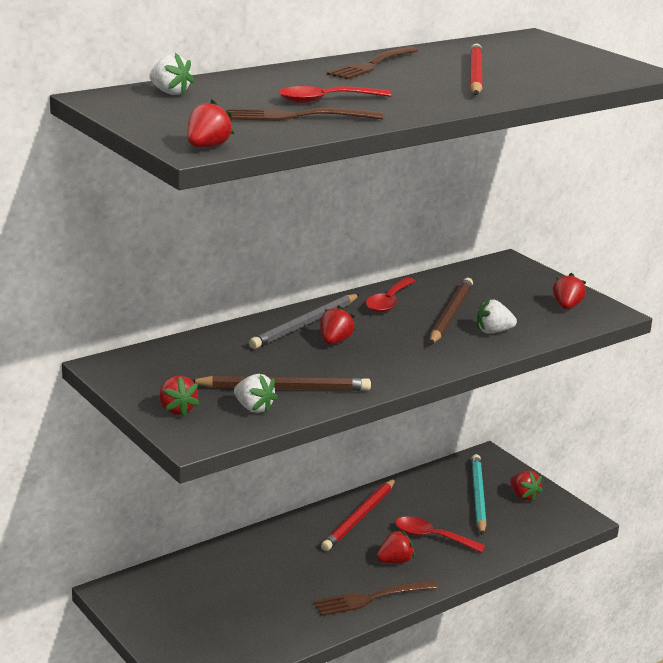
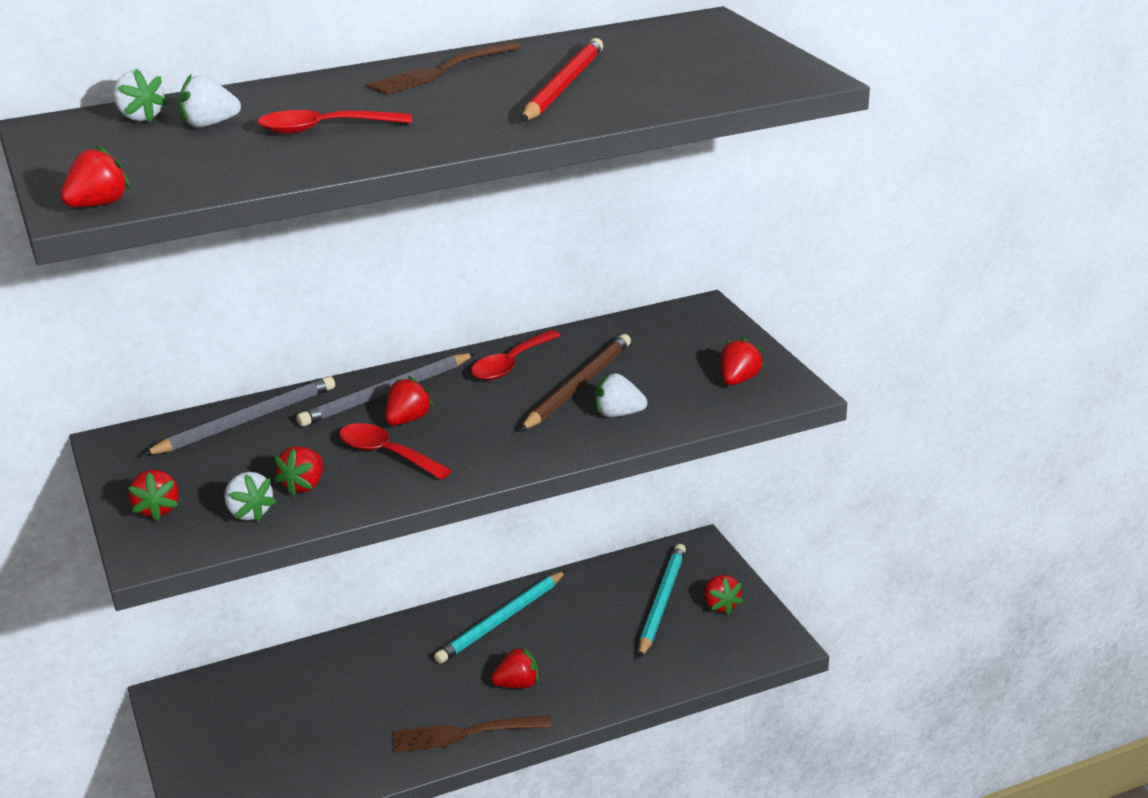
camera: 15 degrees right, 5 degrees up
(205, 347) = (246, 421): none -> grey pencil
(232, 97) = (209, 124): none -> white strawberry
(284, 388) = (304, 485): brown pencil -> red strawberry
(298, 116) = (262, 155): brown fork -> none
(359, 517) = (501, 620): red pencil -> turquoise pencil
(432, 537) = (578, 655): red spoon -> red spoon (387, 454)

